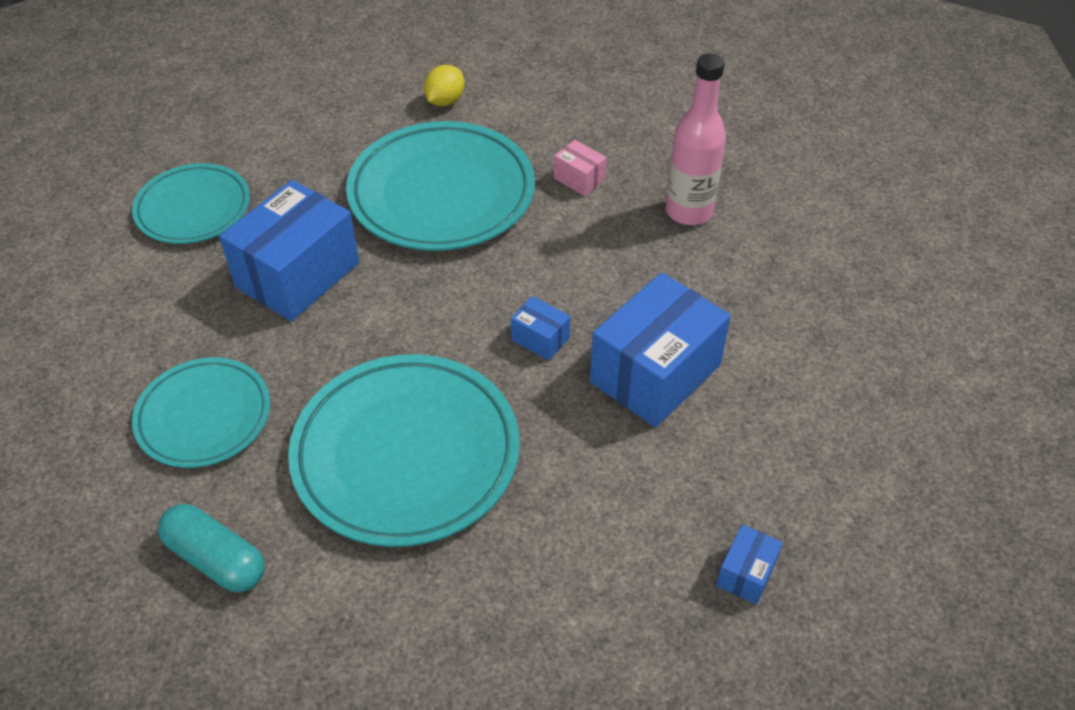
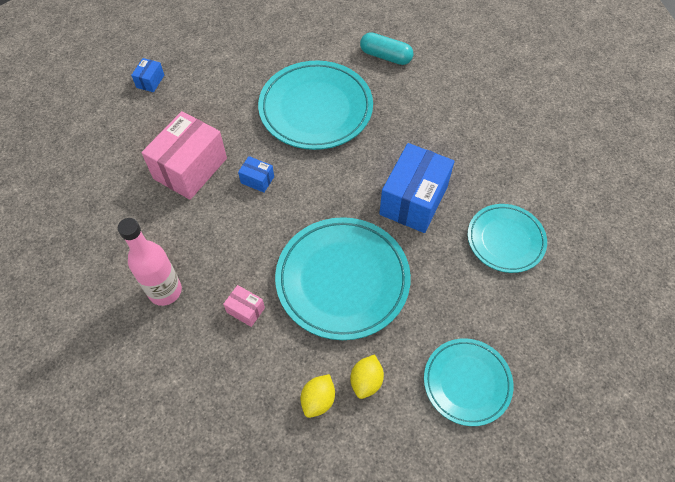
camera: 170 degrees right, 10 degrees up
(204, 416) = (424, 112): turquoise plate -> turquoise plate (467, 382)
(505, 93) = (318, 400): none -> yellow lemon
(655, 373) = (190, 168): blue box -> pink box

